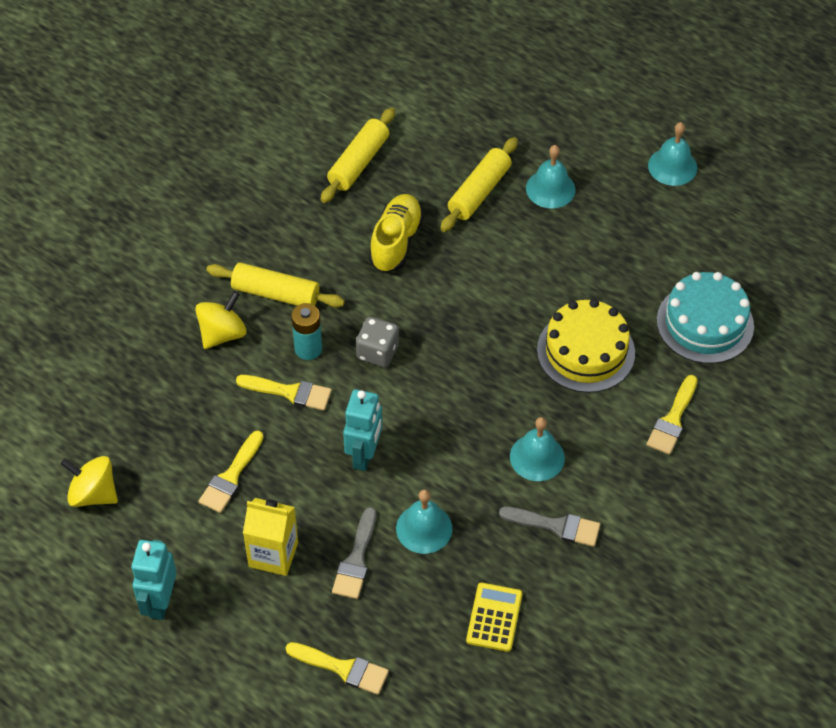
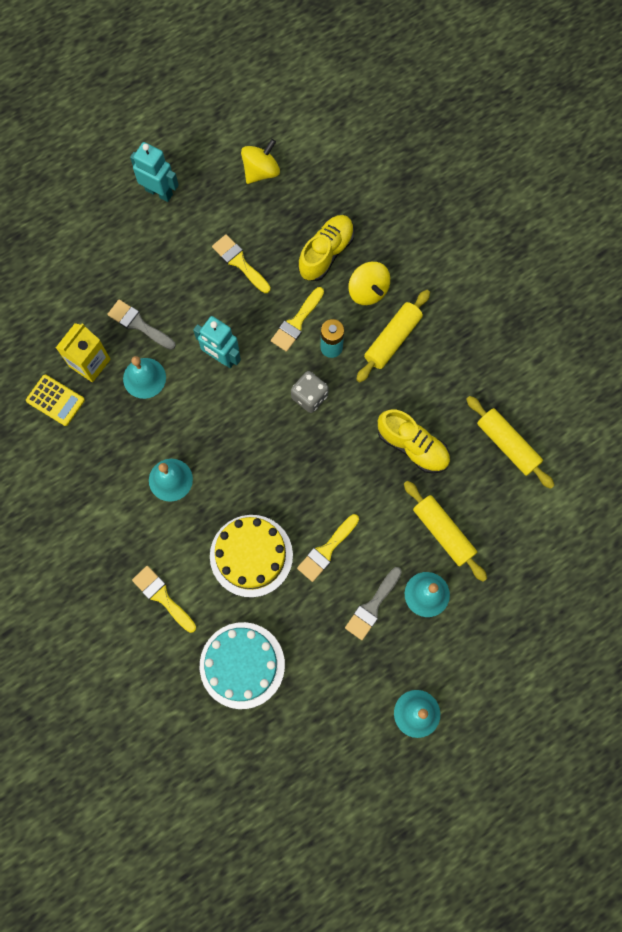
camera: 110 degrees right, 20 degrees up
(187, 389) = (326, 253): none -> yellow shoe
(273, 554) = (165, 272): yellow carton -> yellow carton (89, 363)
(343, 668) = (61, 290): yellow brush -> yellow brush (326, 550)
(556, 526) = (108, 471): grey brush -> grey brush (372, 606)

